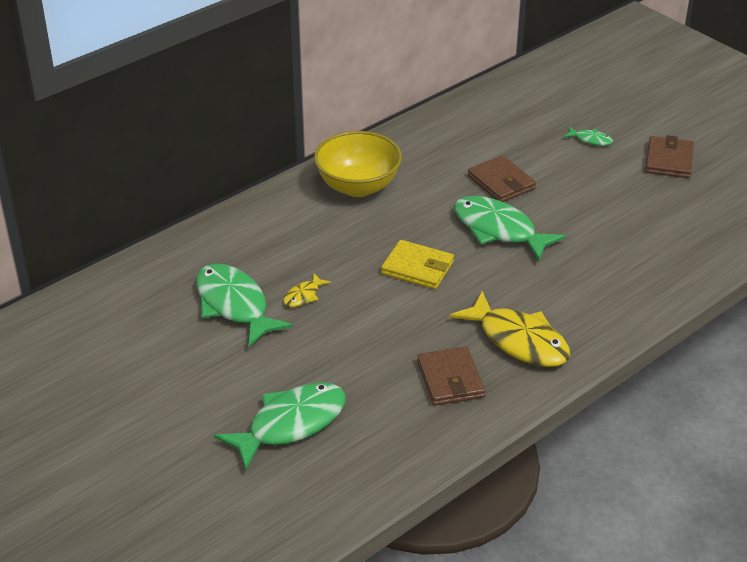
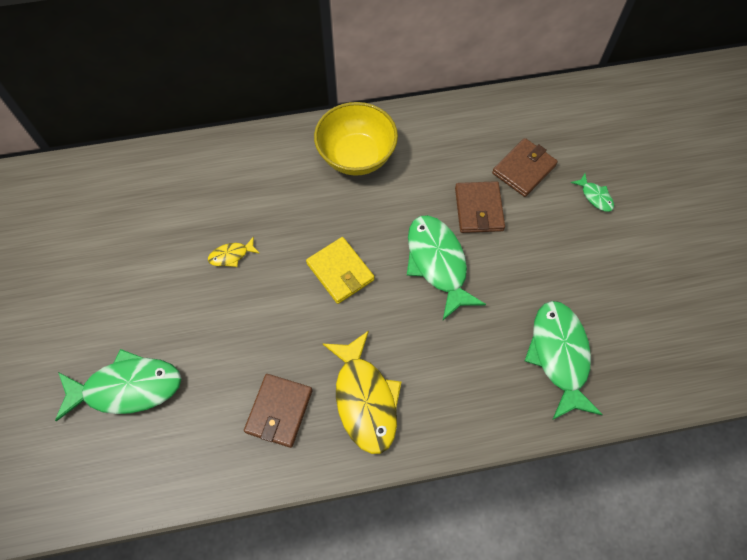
camera: 30 degrees right, 25 degrees up
(234, 305) = (174, 238): green fish -> green fish (559, 355)
(669, 160) = (652, 256): brown wallet -> brown wallet (524, 169)

